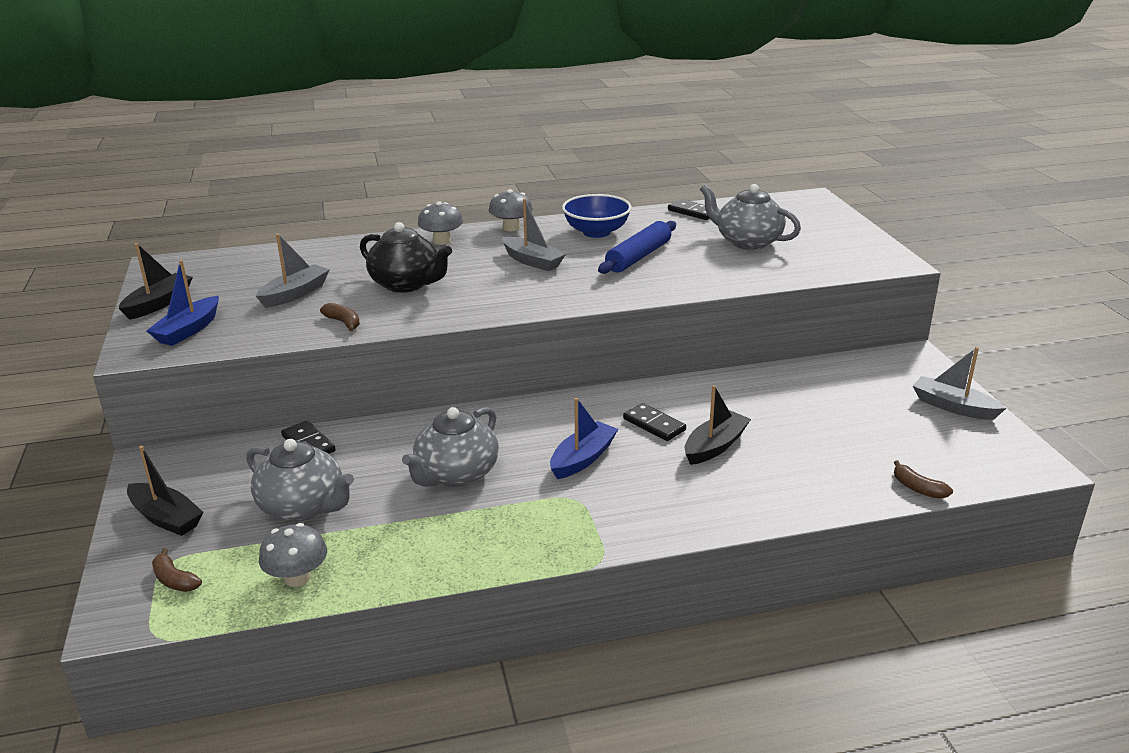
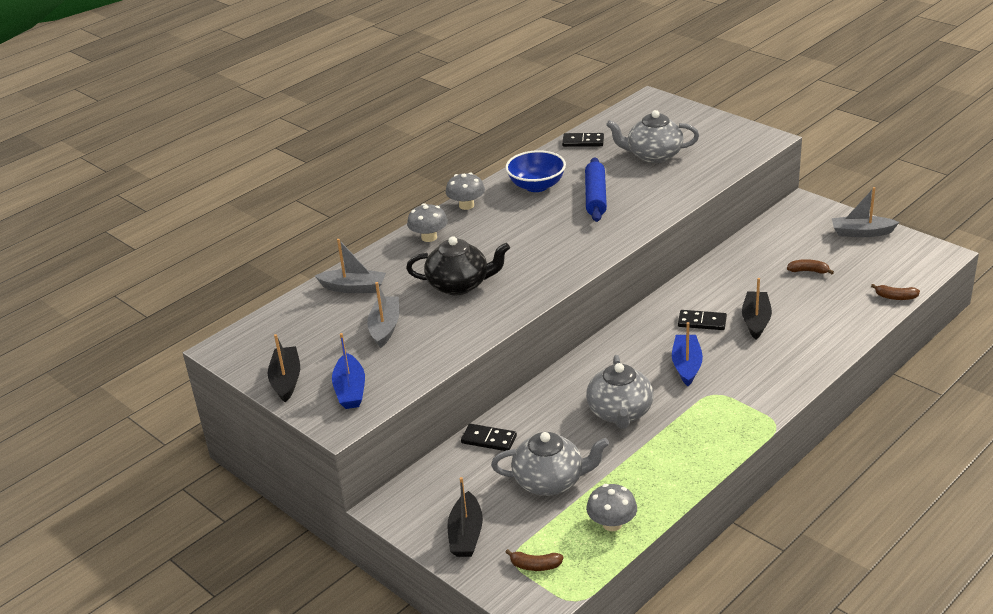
camera: 30 degrees left, 5 degrees up
(166, 518) = (466, 534): black boat -> black boat turned 90 degrees clockwise
(343, 322) = (461, 334): brown banana -> brown banana (808, 271)
(532, 261) = (525, 229): grey boat -> grey boat (353, 288)

